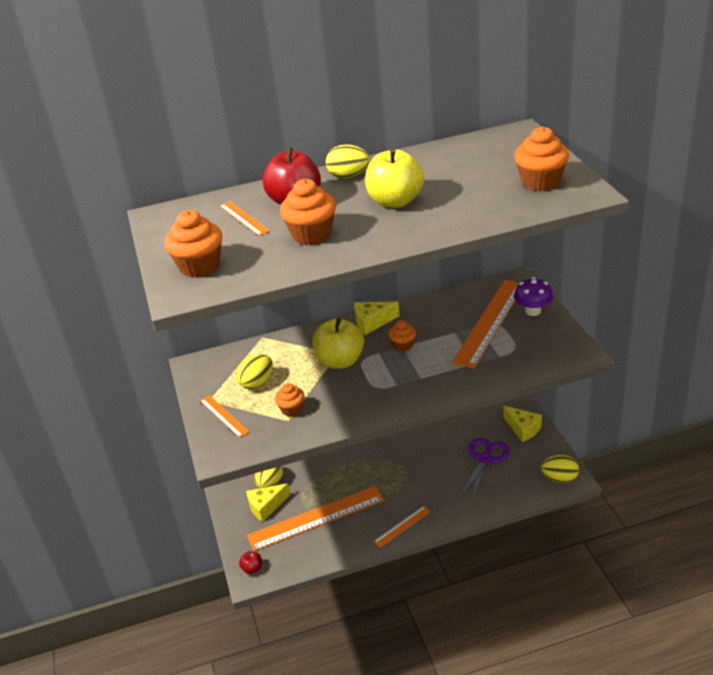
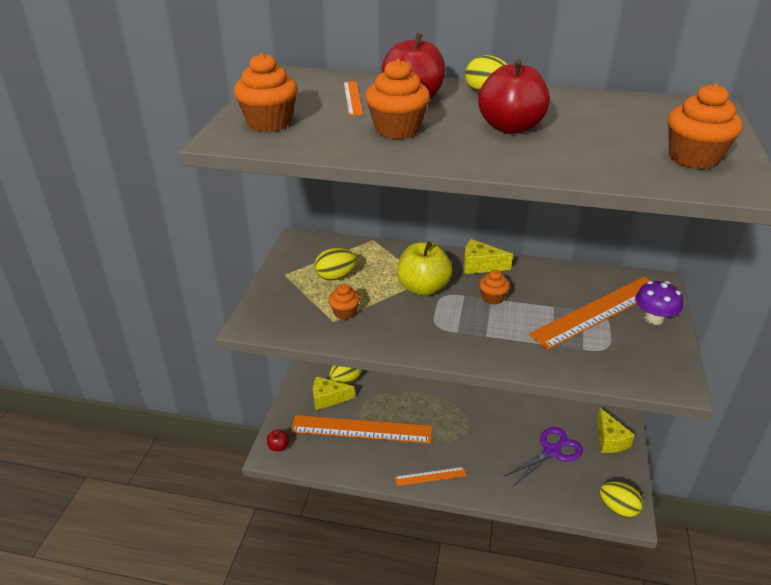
camera: 25 degrees right, 0 degrees up
(224, 416) = (284, 293): orange ruler -> none
(395, 201) = (510, 127): yellow apple -> red apple

